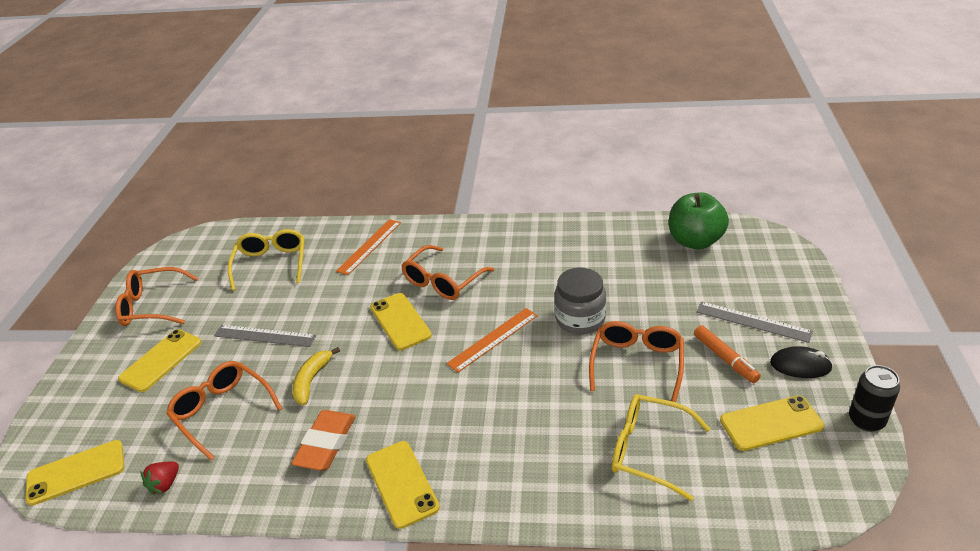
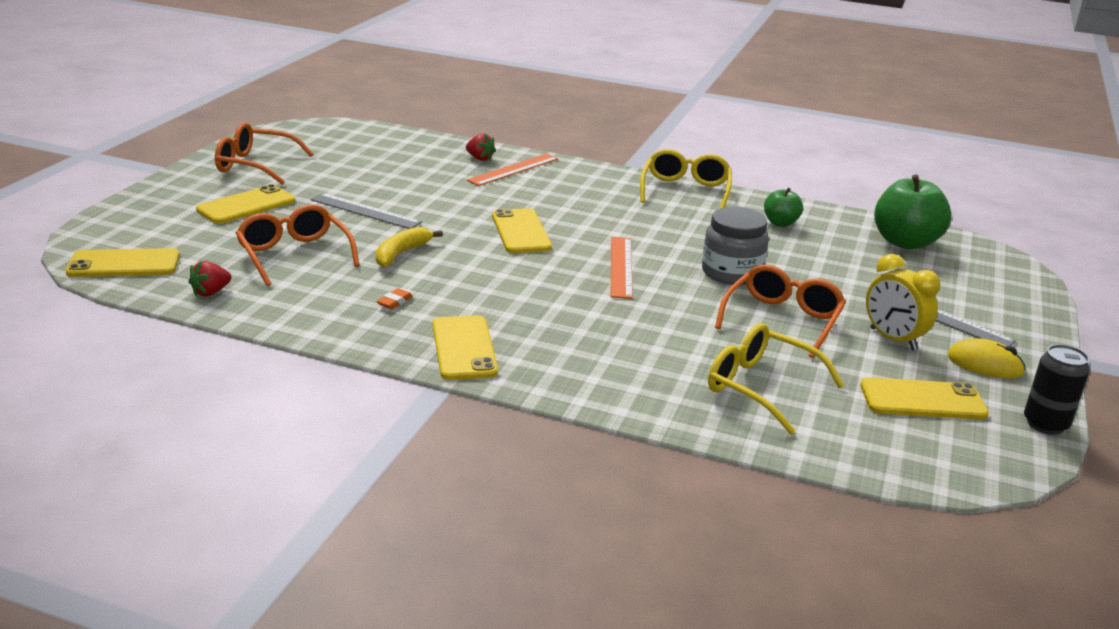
camera: 10 degrees right, 10 degrees down
(271, 264) = (397, 161): yellow glasses -> yellow glasses (685, 191)
(326, 444) = (395, 302): orange eraser -> orange eraser, size x0.43
(338, 241) = (480, 158): none -> red strawberry
(443, 281) = (585, 212): orange glasses -> none
(493, 339) = (621, 266): orange ruler -> orange ruler turned 60 degrees counterclockwise
(596, 247) = (780, 223): none -> green apple
(725, 358) = (893, 339): orange marker -> yellow clock
(800, 365) = (985, 364): black mouse -> yellow mouse

